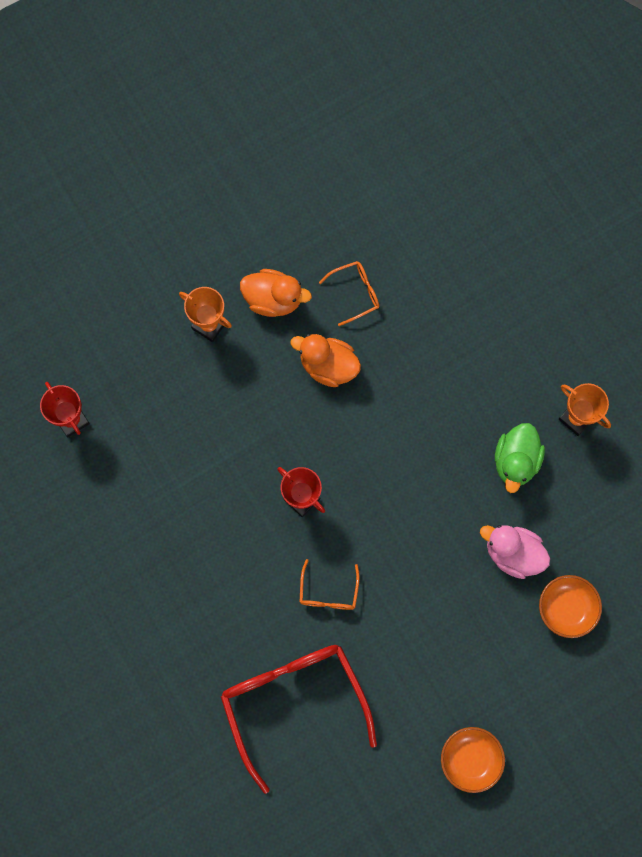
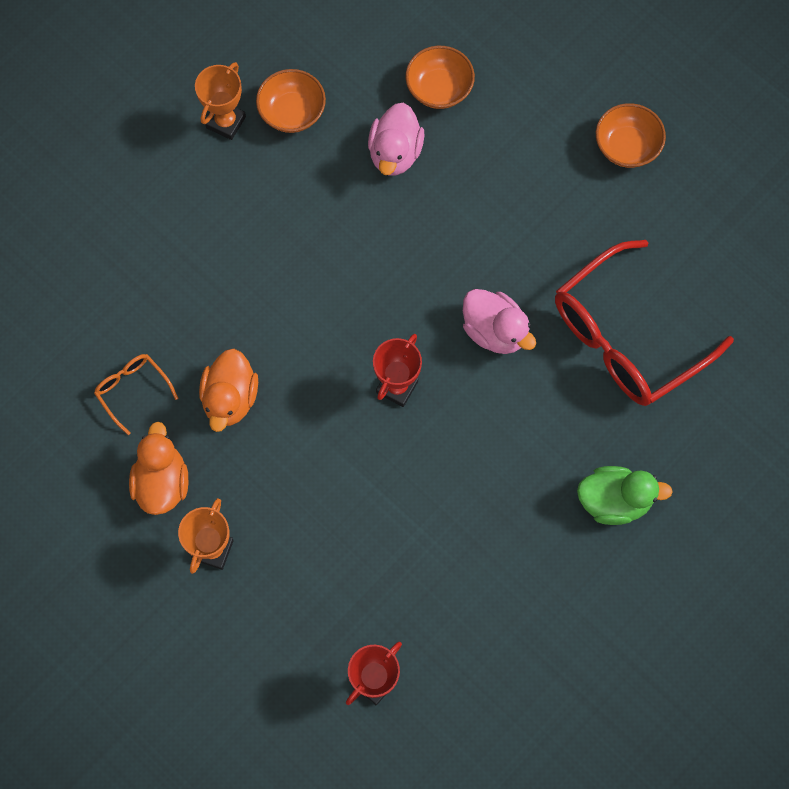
camera: 105 degrees left, 5 degrees down
(328, 592) = (495, 331): orange glasses -> pink duck
(516, 461) = (291, 172): green duck -> green duck (614, 501)
(573, 476) = (292, 112): none -> orange bowl

